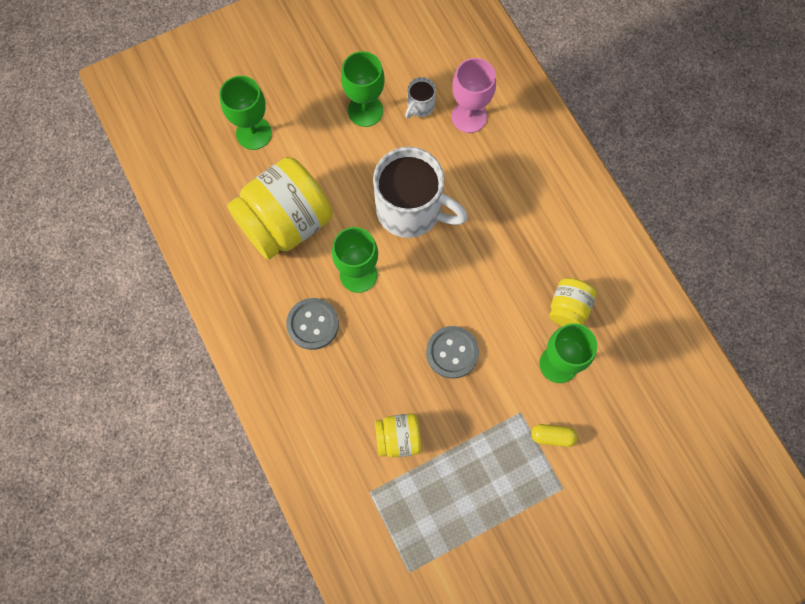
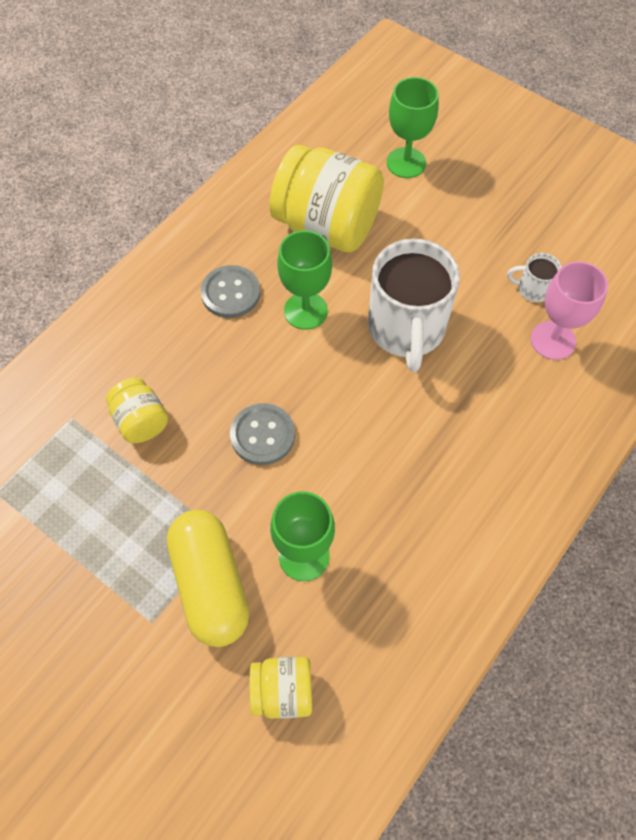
camera: 65 degrees right, 10 degrees down
(365, 110) = (493, 242): green goblet -> none
(552, 436) = (210, 584): yellow capsule -> yellow capsule, size x2.29
(568, 308) = (379, 540): yellow jar -> yellow jar (283, 691)

